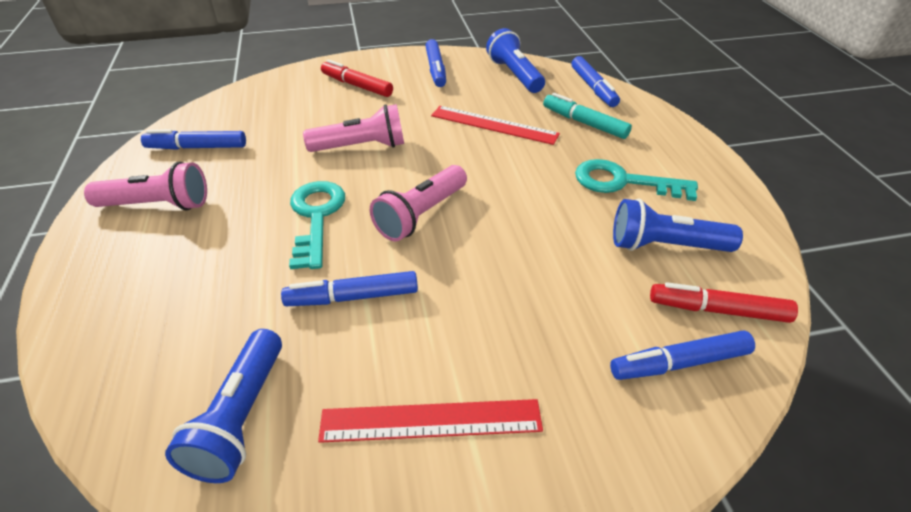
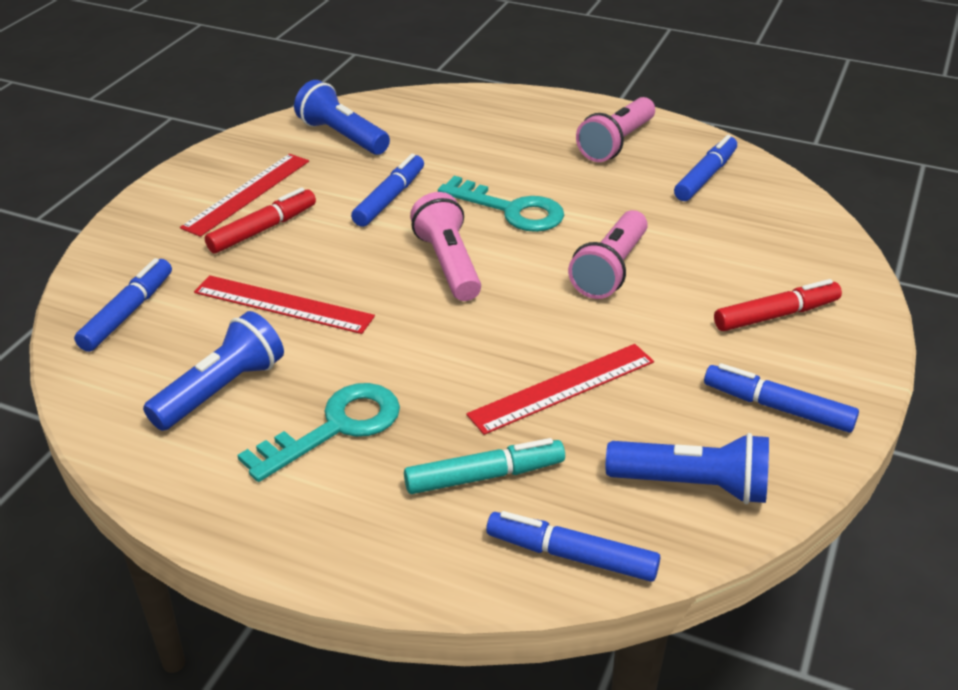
camera: 125 degrees right, 5 degrees down
(557, 272) = (283, 304): none -> red ruler
(718, 310) = (127, 368): red marker -> red marker (263, 229)

